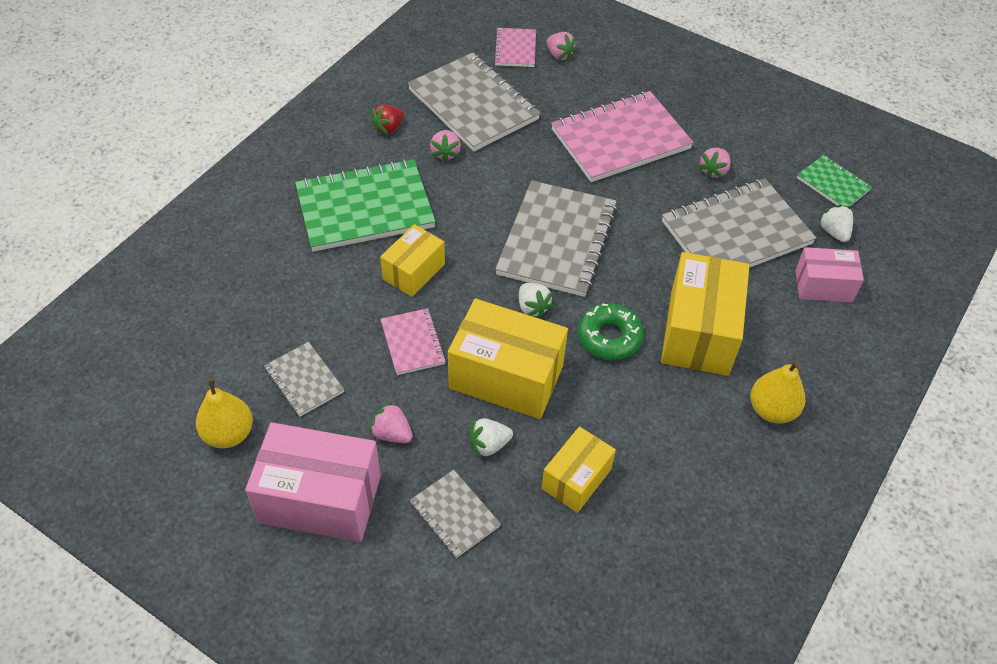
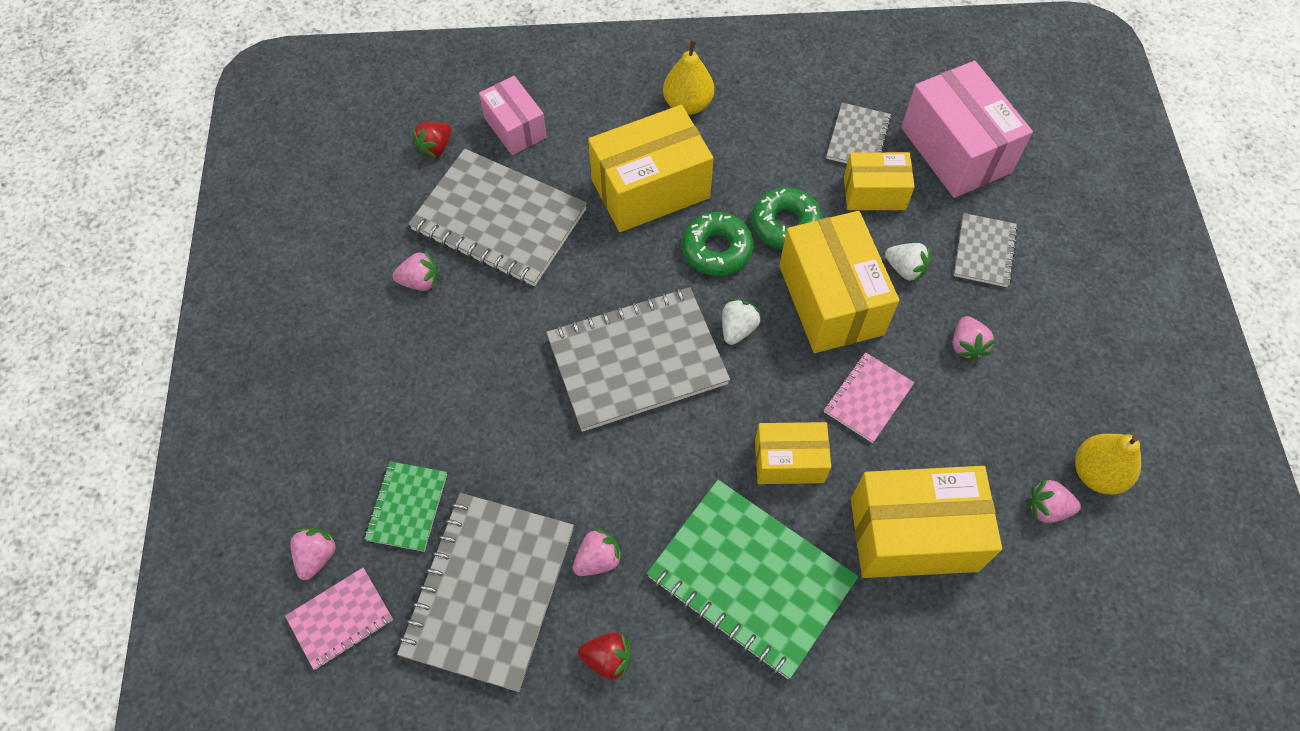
camera: 125 degrees left, 10 degrees up
(241, 383) = (1047, 508): none -> pink strawberry
(304, 380) = (991, 457): grey notebook -> grey notebook (858, 138)
(305, 300) = (913, 534): none -> yellow box
(320, 498) = (1070, 353): pink box -> pink box (955, 150)
(596, 395) = (785, 224): none -> green donut
(620, 139) = (434, 393): pink notebook -> none
(833, 184) = (363, 176): green notebook -> green notebook (407, 507)
(834, 232) = (435, 148): white strawberry -> red strawberry

